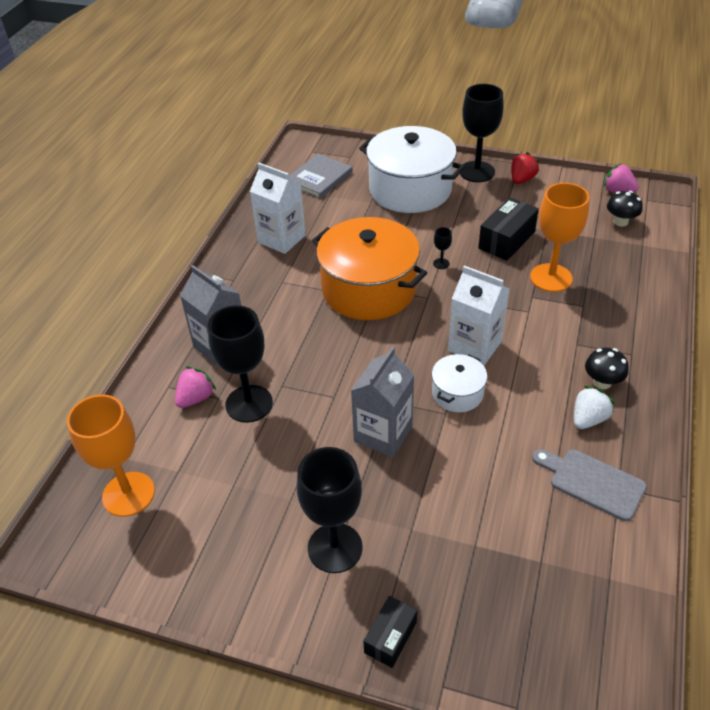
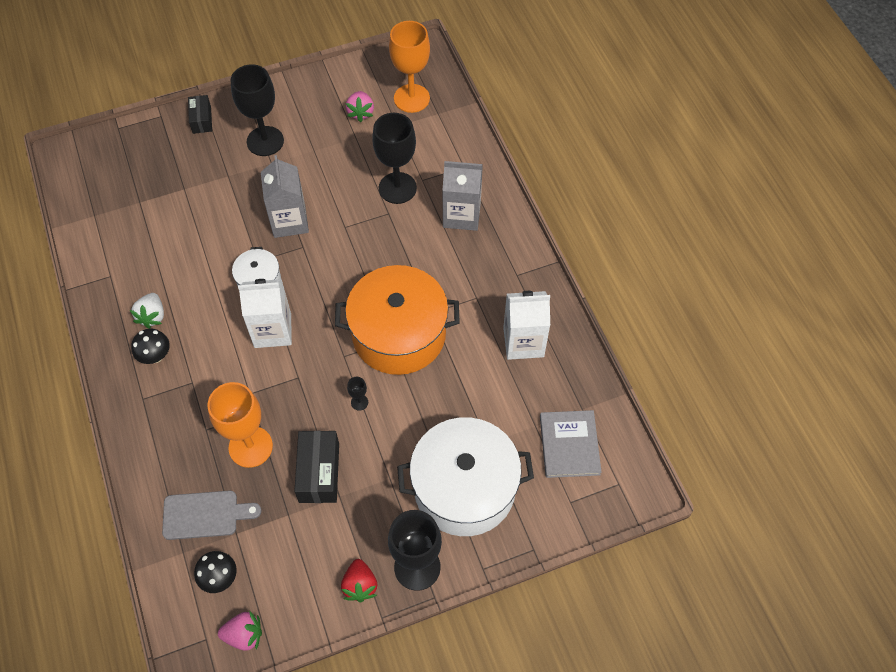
camera: 140 degrees right, 15 degrees up
(196, 398) = (436, 171): pink strawberry -> pink strawberry (360, 112)
(592, 482) = (129, 269): grey cutting board -> grey cutting board (205, 515)

